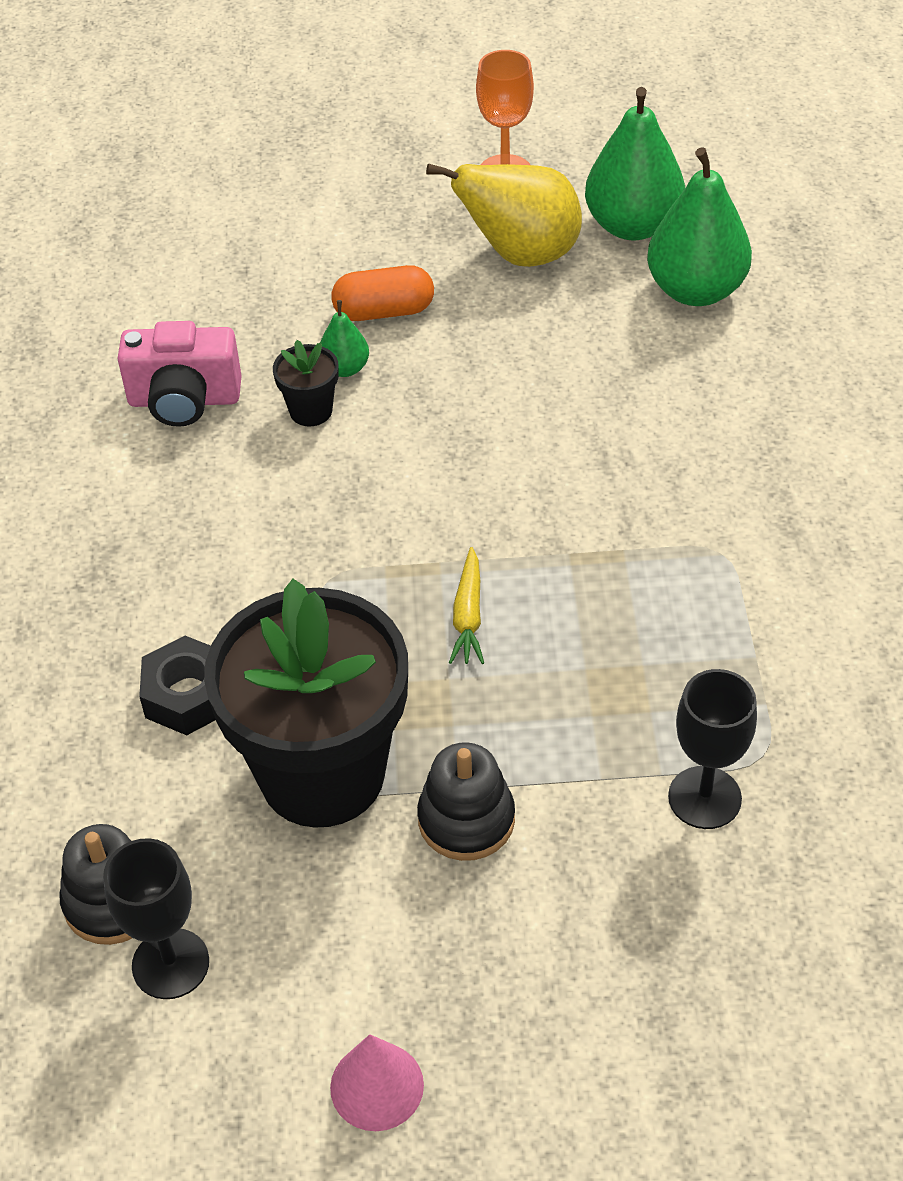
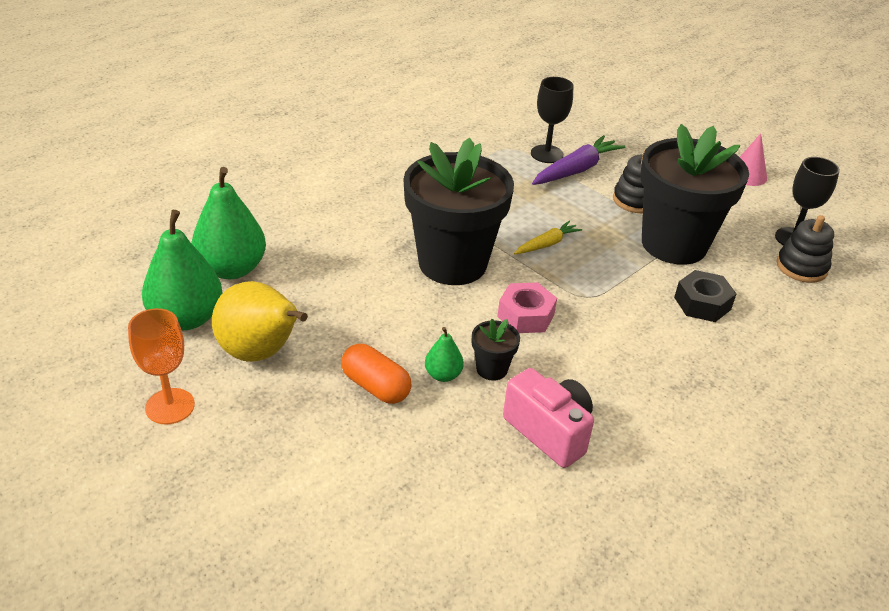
camera: 135 degrees left, 10 degrees down
(358, 495) = (525, 315): none -> pink nut
(522, 488) = (452, 263): none -> black flower pot
(621, 804) = (576, 170): none -> purple carrot

